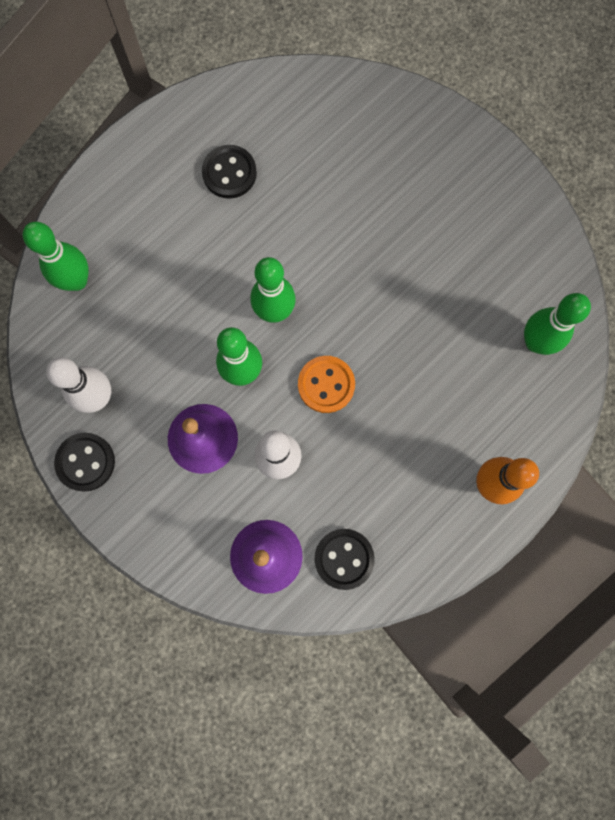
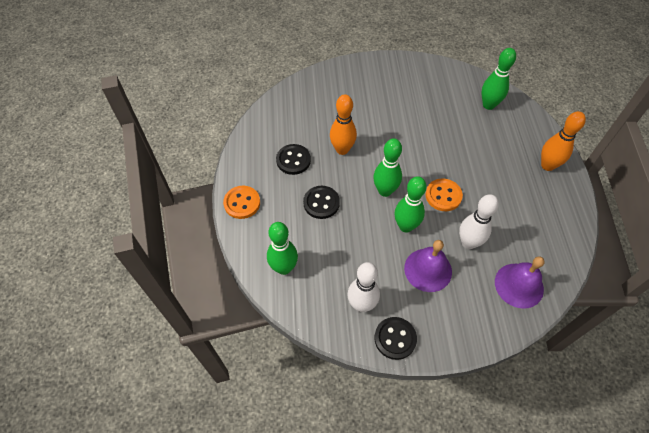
camera: 50 degrees left, 20 degrees down
(121, 167) = (242, 203): none -> orange button
(295, 215) = (342, 149): none -> orange bowling pin
(344, 558) = (545, 250): black button -> black button (321, 203)

